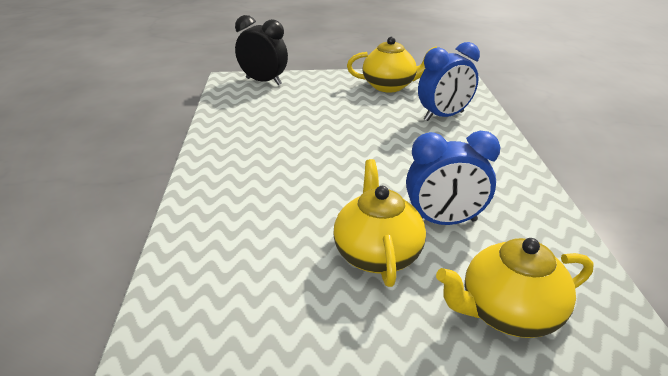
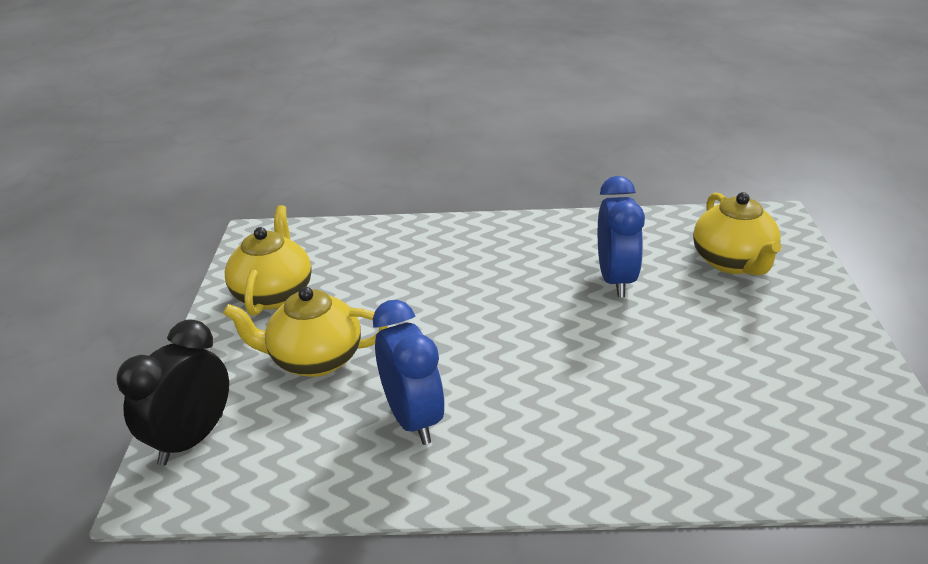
camera: 85 degrees left, 0 degrees up
(377, 254) = (676, 325): yellow teapot -> yellow teapot (314, 360)
(443, 116) = (386, 257): blue clock -> blue clock (413, 419)

